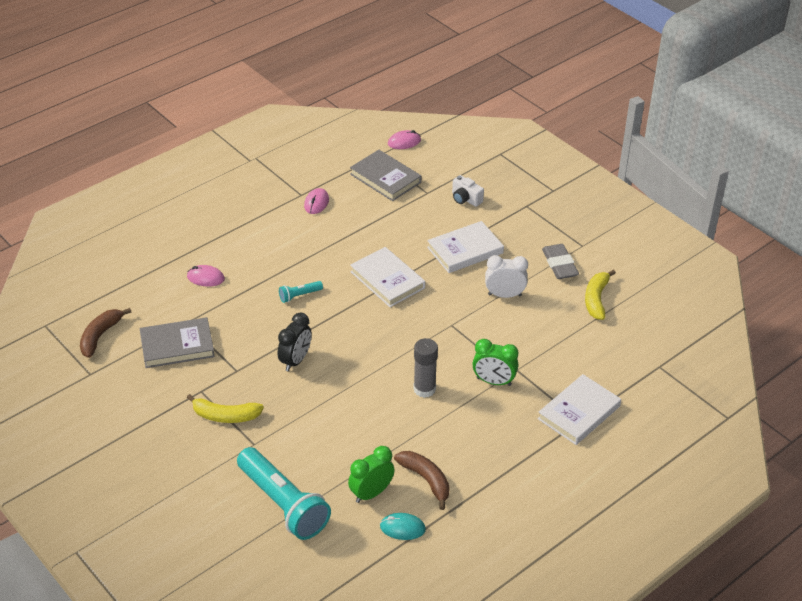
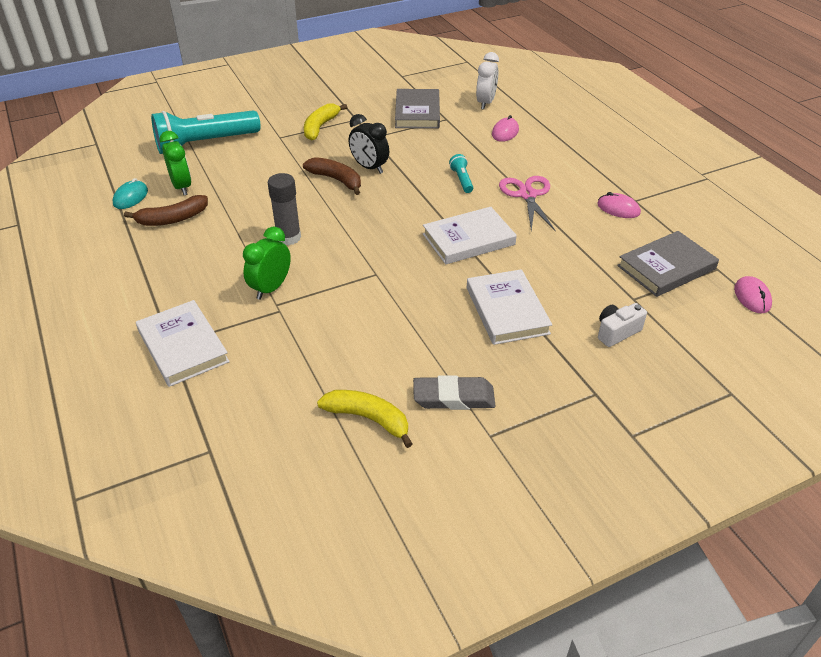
camera: 105 degrees right, 0 degrees up
(100, 336) = (444, 81): brown banana -> brown banana (336, 180)
(311, 253) = (527, 195): none -> pink scissors
(504, 295) = (410, 328): white clock -> white clock (485, 103)

